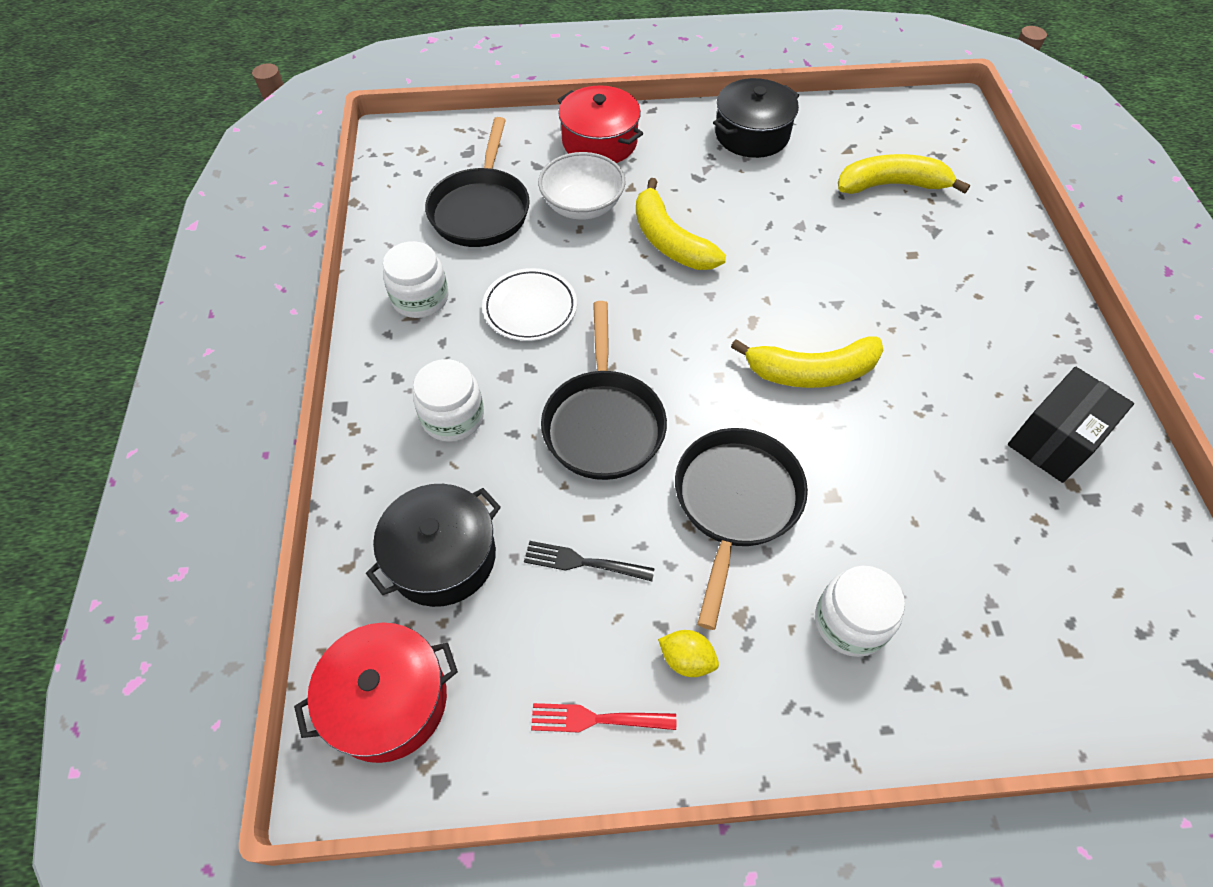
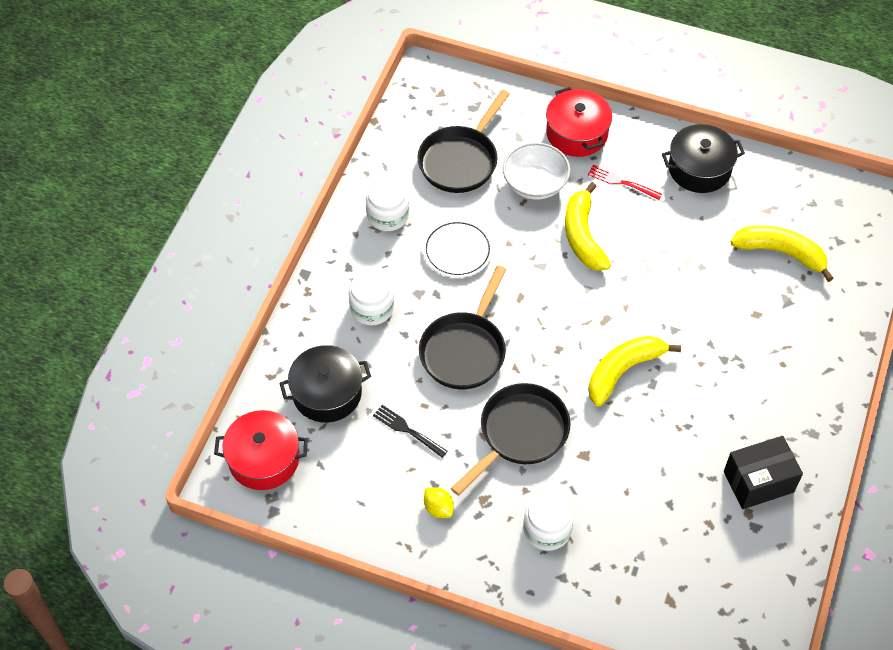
camera: 25 degrees right, 0 degrees up
(598, 719) = (372, 517): red fork -> red fork (622, 182)
(811, 372) = (623, 371): yellow banana -> yellow banana turned 120 degrees clockwise

